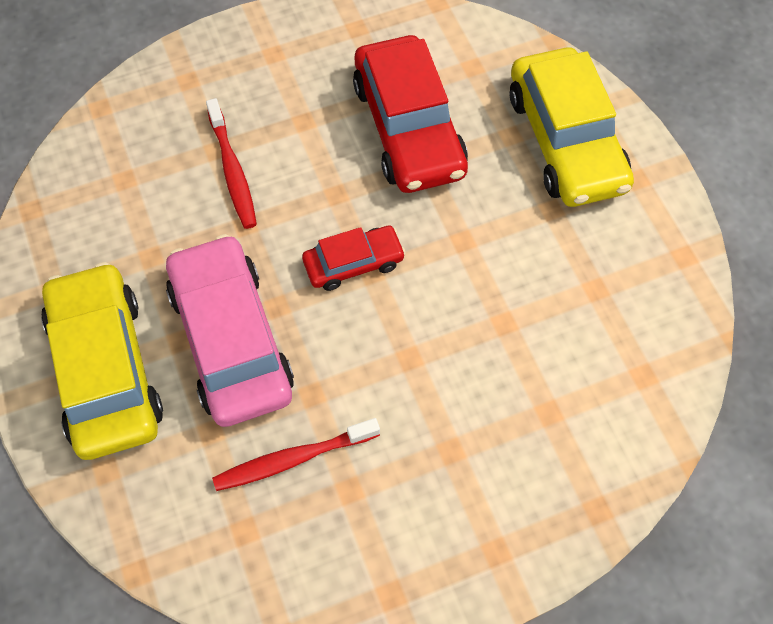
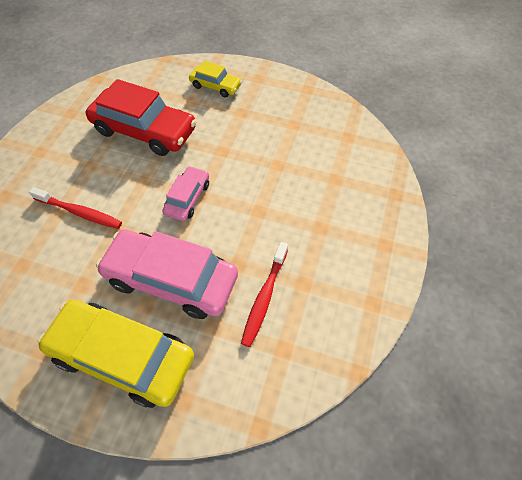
camera: 50 degrees left, 5 degrees down
(353, 263) = (187, 198): red car -> pink car
(566, 140) = (215, 86): yellow car -> yellow car, size x0.53

